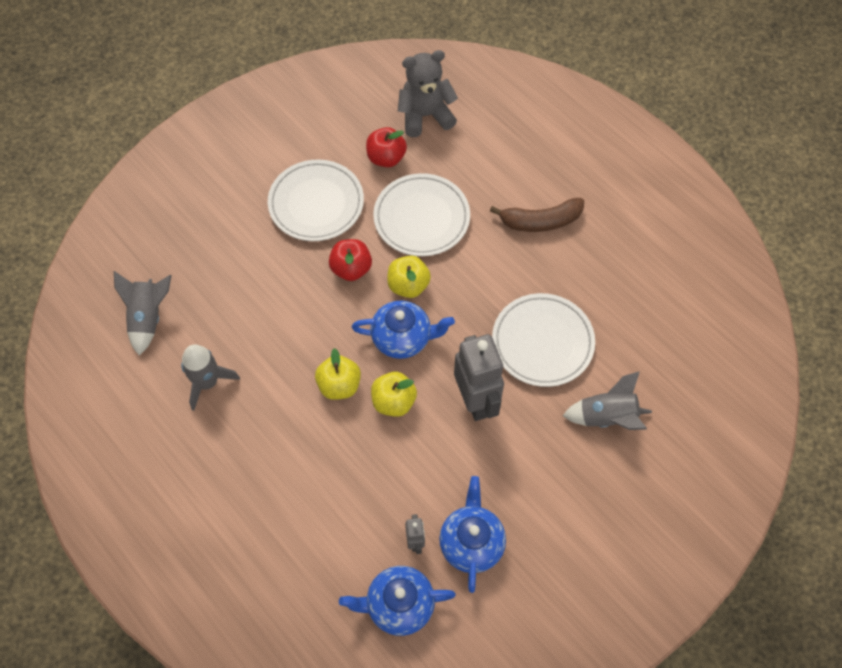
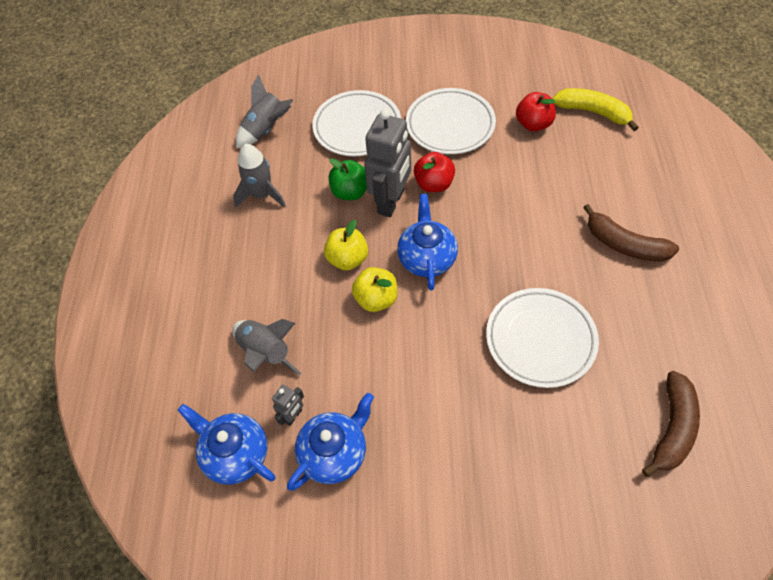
camera: 45 degrees right, 5 degrees down
(285, 324) = (350, 192): none -> green apple
(403, 338) = (427, 258): blue teapot -> blue teapot turned 135 degrees counterclockwise
(408, 285) = (467, 223): yellow apple -> none
(421, 218) = (522, 182): white plate -> white plate (357, 127)
(425, 116) = (593, 112): grey teddy bear -> yellow banana
(476, 401) = (441, 345): grey robot -> grey robot (391, 202)
(607, 417) = (544, 443): grey rocket -> grey rocket (266, 353)
(677, 342) = (672, 428): none -> brown banana

